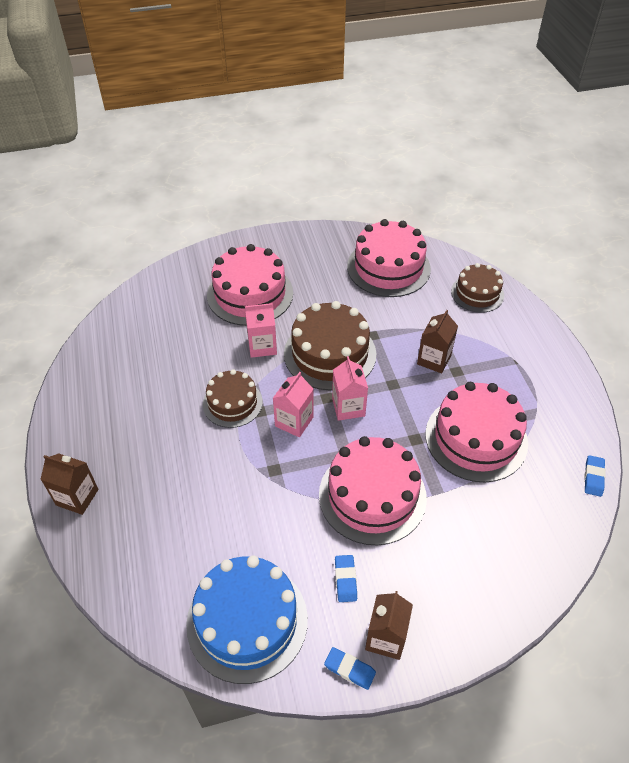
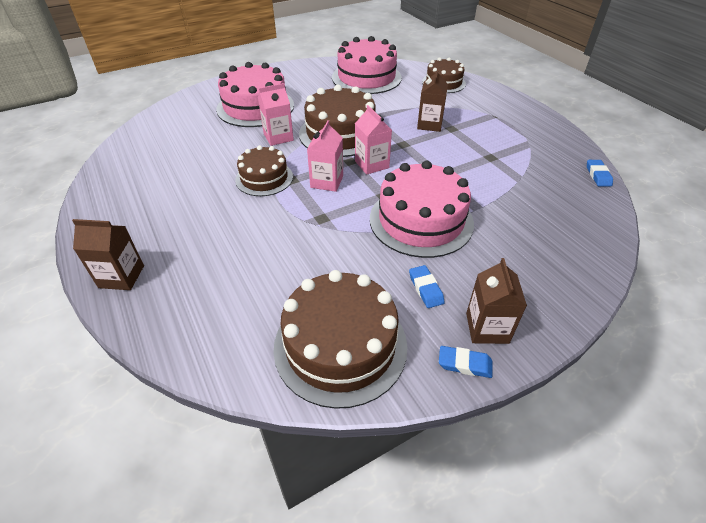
camera: 15 degrees left, 5 degrees down
(247, 621) = (340, 345): blue cake -> brown cake
(476, 438) = (490, 167): pink cake -> none

